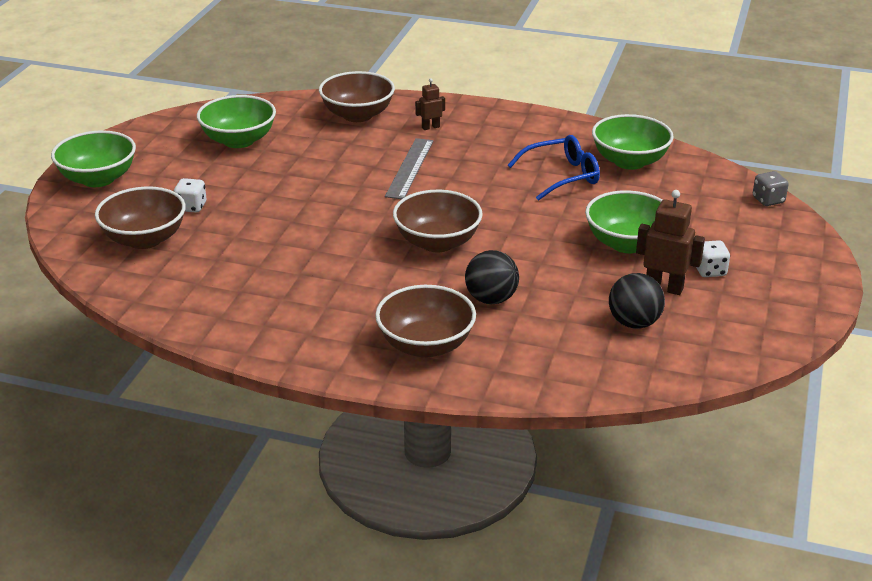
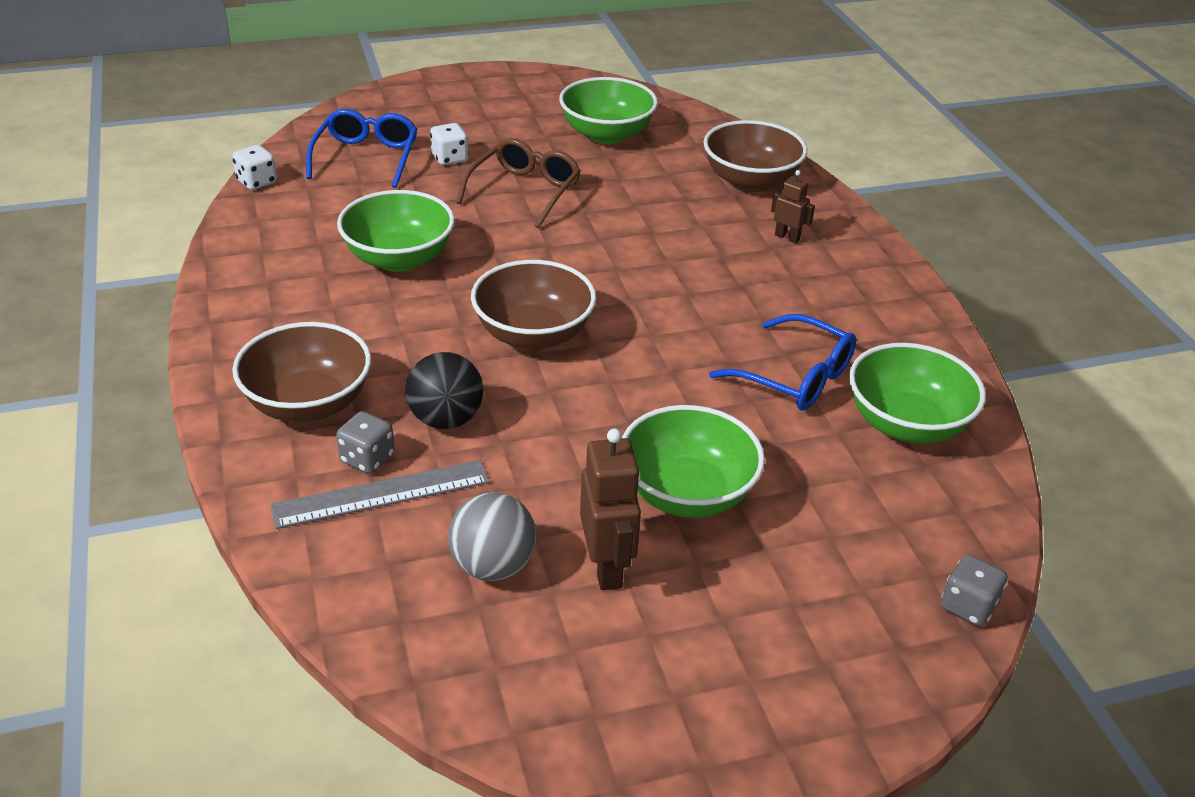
camera: 55 degrees right, 5 degrees up
(98, 179) = (449, 94): green bowl -> green bowl (399, 259)
(145, 239) = (366, 157): brown bowl -> blue glasses
(271, 193) = (525, 191): none -> brown glasses
(409, 168) = (676, 256): grey ruler -> grey ruler (381, 494)
(503, 338) = (367, 459): none -> grey dice
(634, 323) = (493, 566): black ball -> grey ball
(710, 271) = (695, 603): white dice -> white dice (257, 182)

